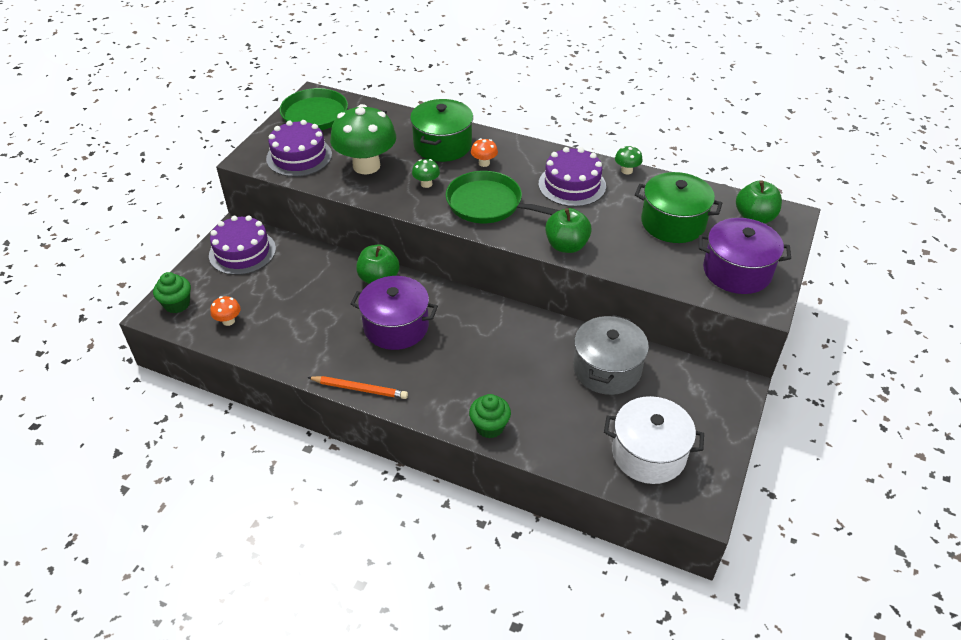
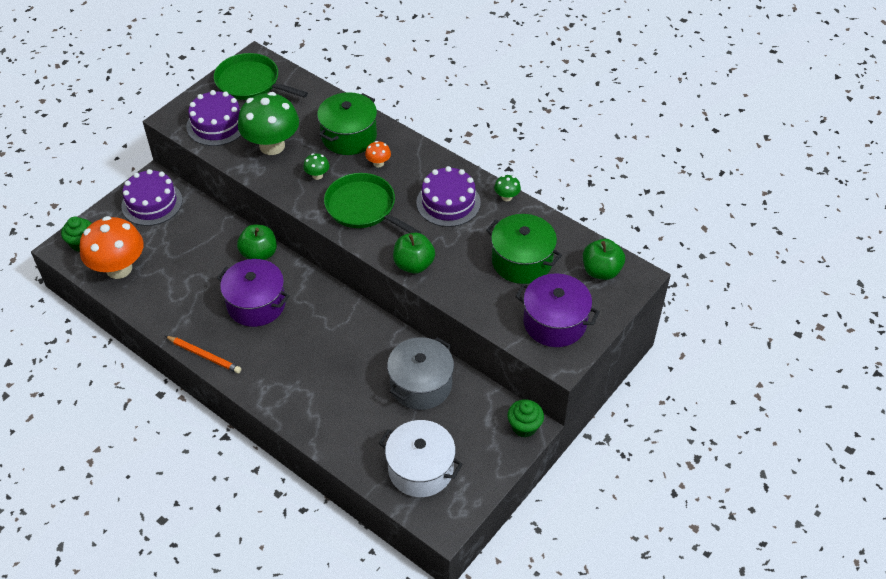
camera: 15 degrees right, 5 degrees up
(228, 321) = (119, 268): orange mushroom -> orange mushroom, size x2.37
(489, 427) = (298, 414): green cupcake -> green cupcake (524, 426)

